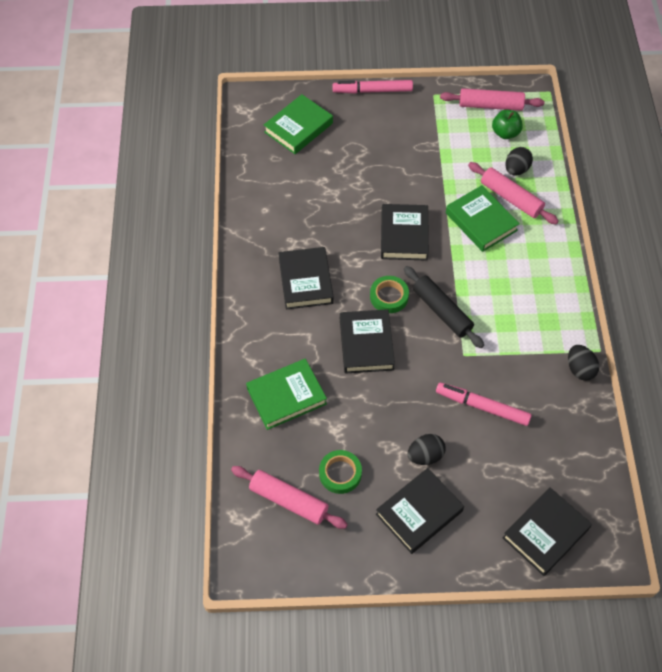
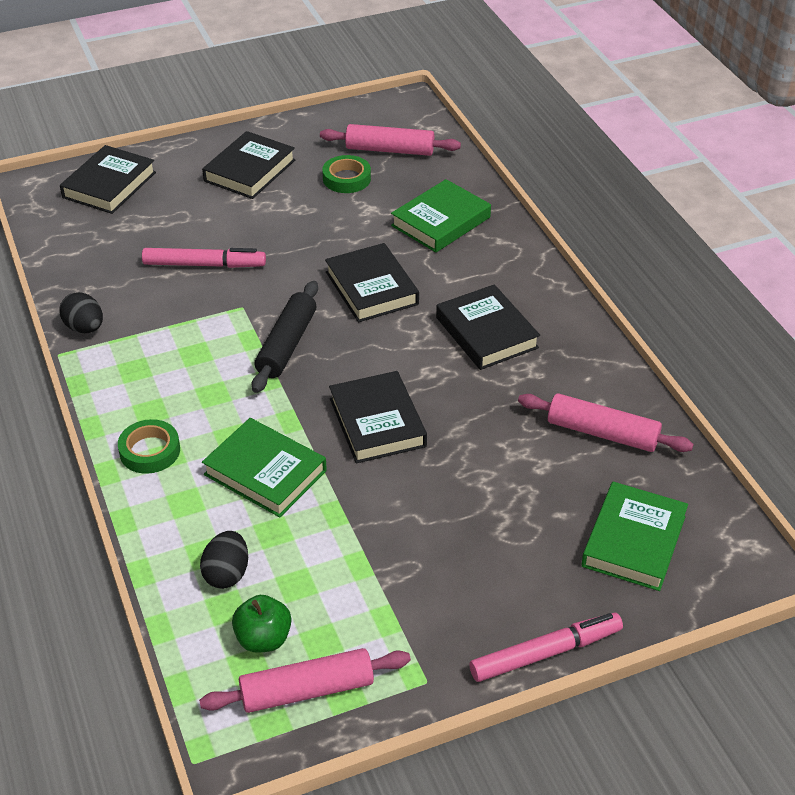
camera: 160 degrees right, 15 degrees down
(389, 297) = (365, 343): green tape -> green tape (150, 451)
(425, 456) = (258, 211): black egg -> none
(442, 311) = (286, 345): black rolling pin -> black rolling pin turned 75 degrees clockwise
(511, 198) = (225, 521): pink rolling pin -> pink rolling pin (602, 433)

